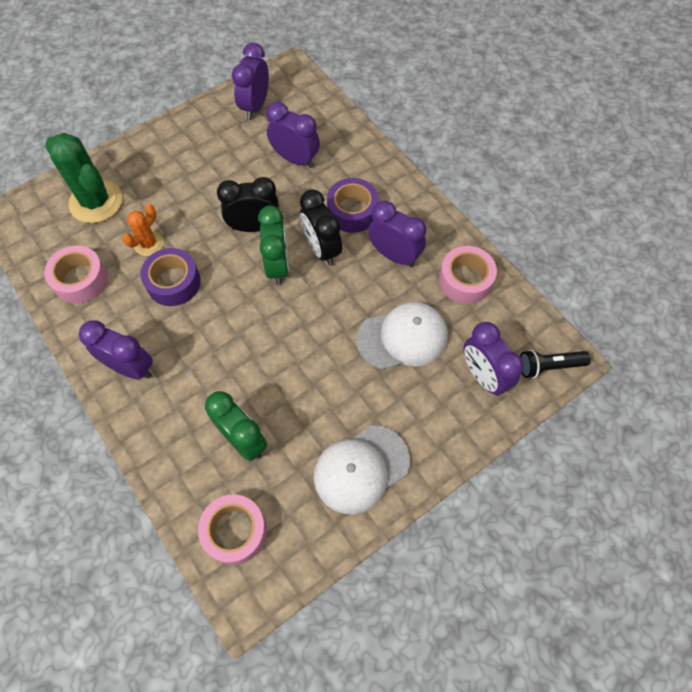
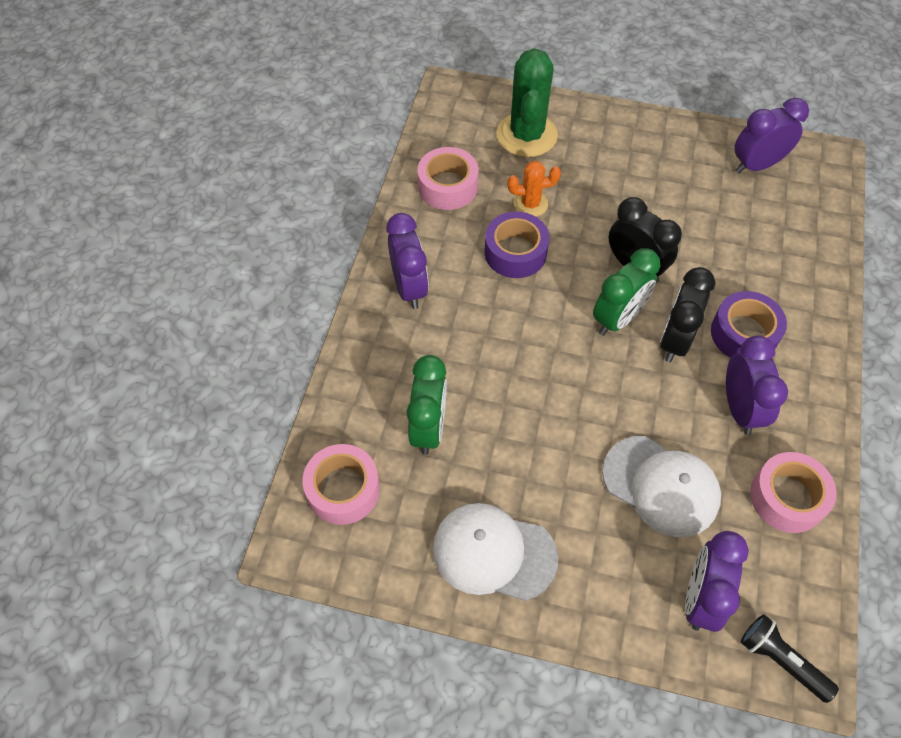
camera: 50 degrees right, 5 degrees down
(295, 159) = (742, 241): purple clock -> none

